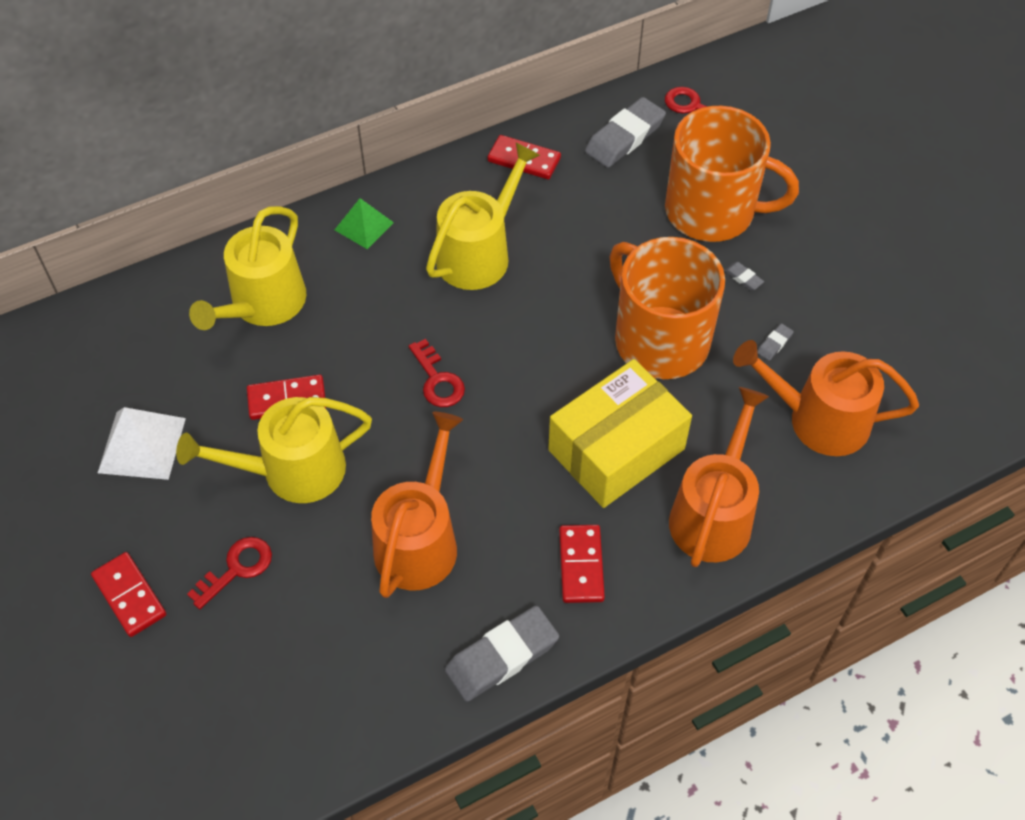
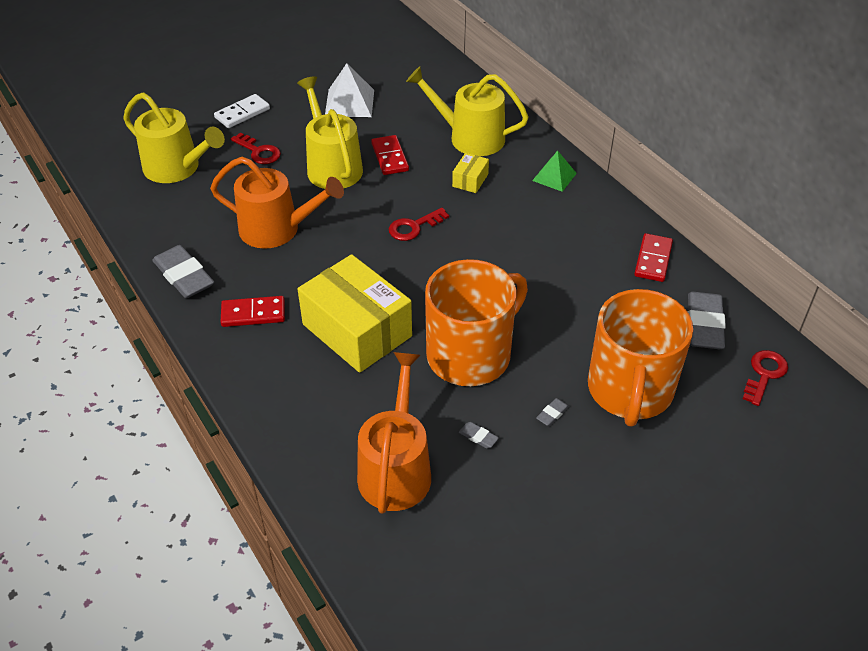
camera: 85 degrees right, 10 degrees down
(130, 596) = (242, 113): red domino -> white domino
(354, 312) = (470, 180): none -> yellow box
(478, 254) = (541, 240): yellow watering can -> yellow watering can (176, 168)
(625, 137) = (704, 325): grey eraser -> grey eraser turned 60 degrees clockwise
(713, 514) = (296, 392): orange watering can -> none

